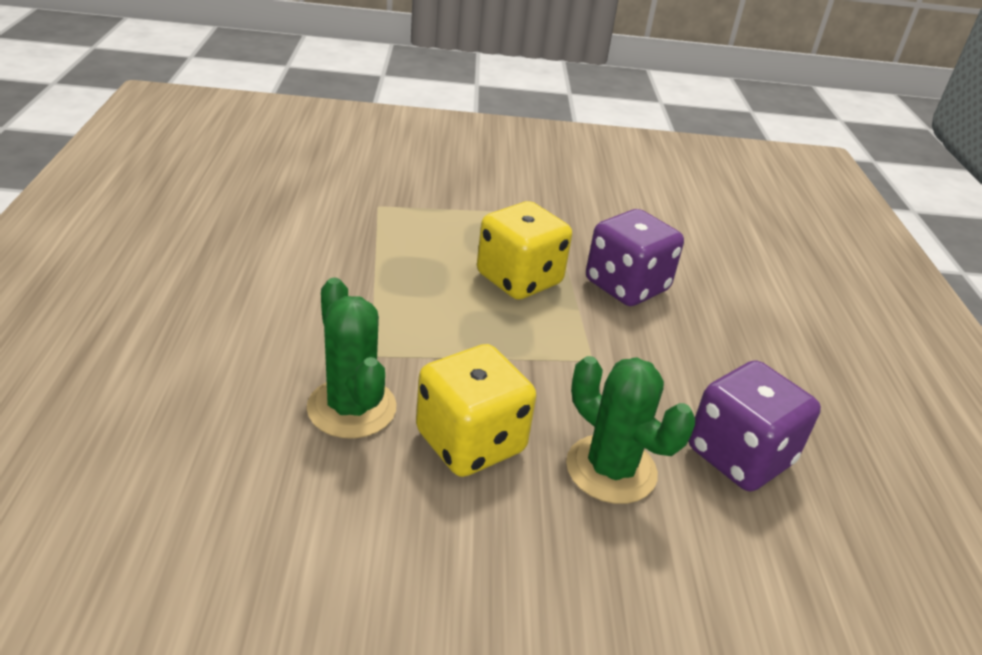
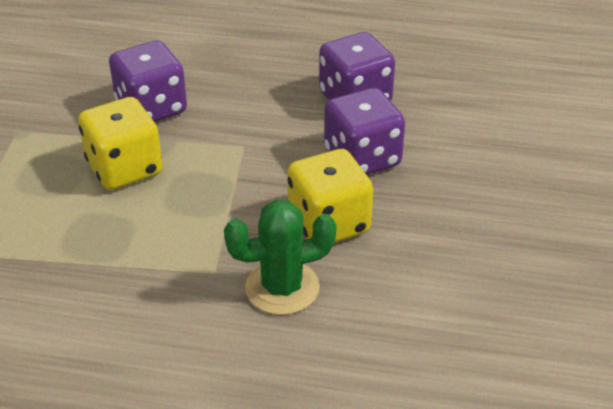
camera: 75 degrees left, 5 degrees up
(611, 469) = (362, 158): green cactus -> purple dice

